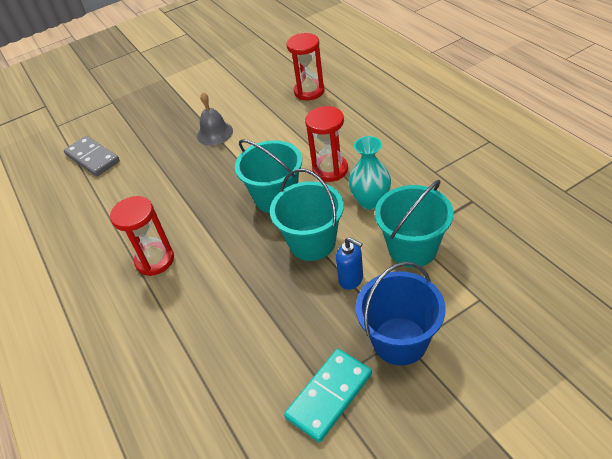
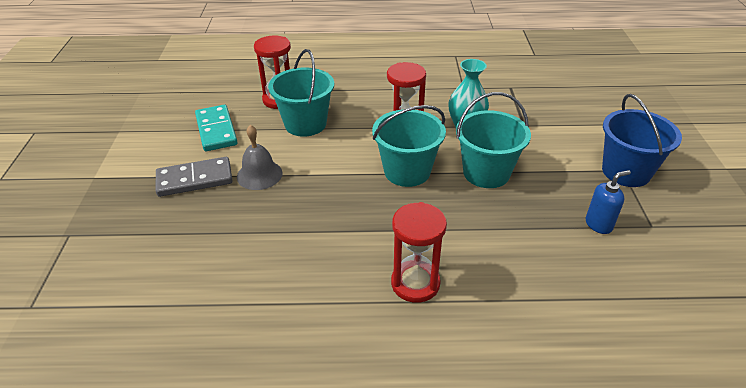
camera: 65 degrees left, 5 degrees down
(93, 158) = (163, 287): grey domino -> grey domino (195, 179)
(329, 396) = (662, 226): turquoise domino -> turquoise domino (216, 130)
(351, 279) = (546, 169): blue soap dispenser -> blue soap dispenser (599, 224)
(412, 248) = (536, 129): turquoise bucket -> turquoise bucket (305, 124)

